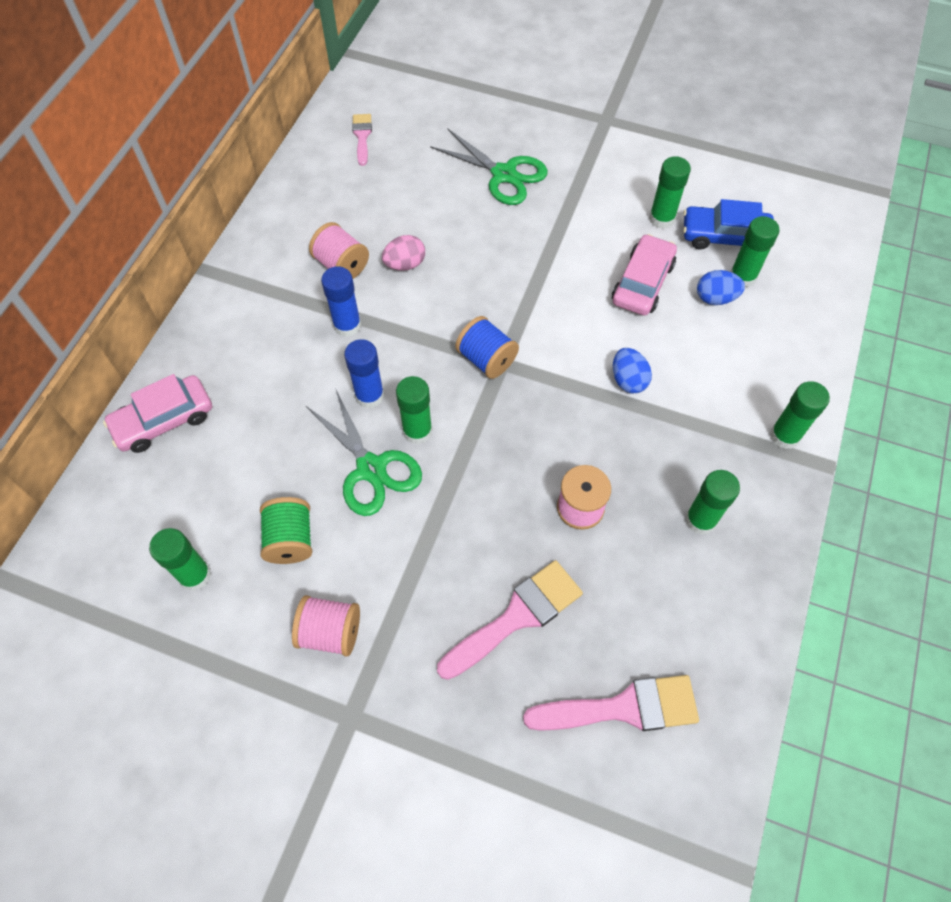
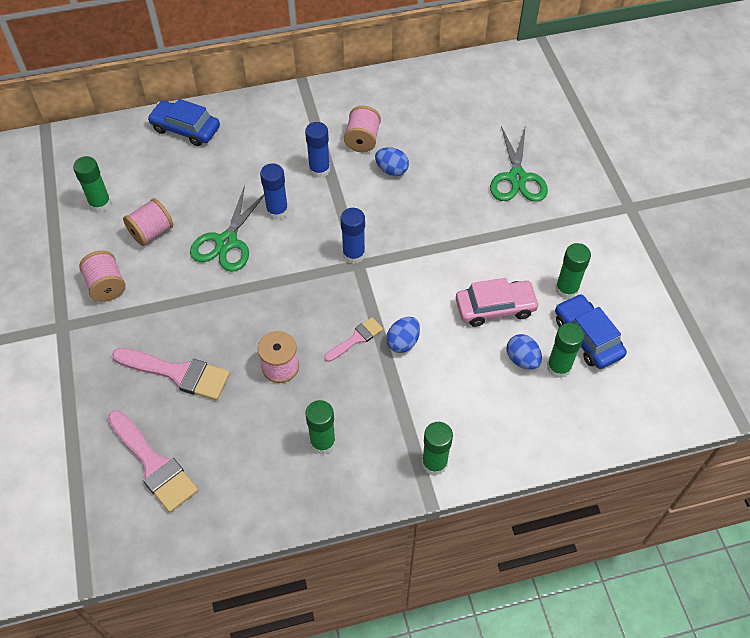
camera: 55 degrees right, 5 degrees down
(163, 420) = (185, 129): pink car -> blue car
(290, 539) = (152, 232): green spool -> pink spool
(362, 136) = (476, 88): pink brush -> pink brush (356, 339)
(405, 264) = (391, 170): pink egg -> blue egg
(417, 431) = (271, 249): green glue stick -> none
(486, 359) = (353, 254): blue spool -> blue glue stick

